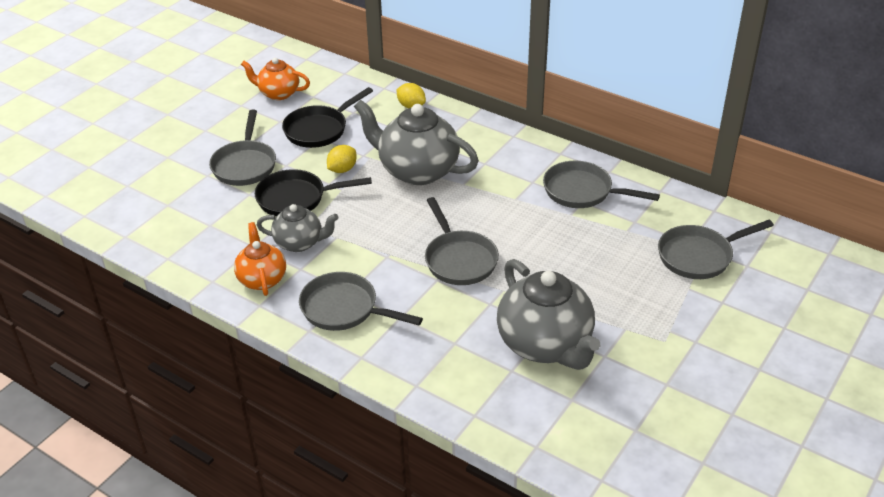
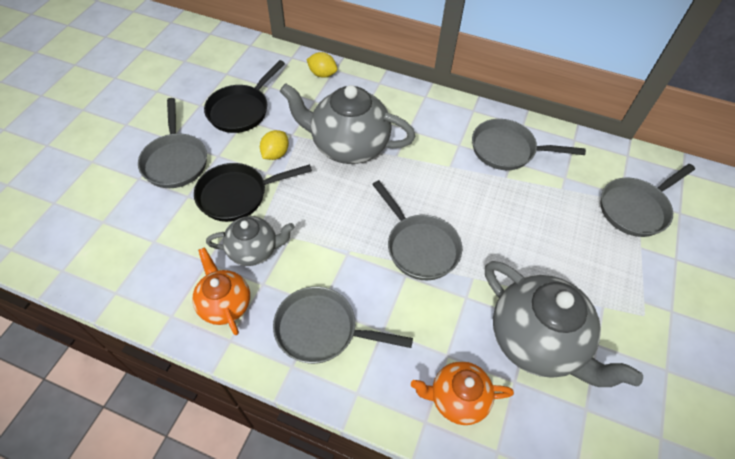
camera: 15 degrees left, 15 degrees up
(278, 93) = (191, 74): orange teapot -> orange teapot (457, 398)

